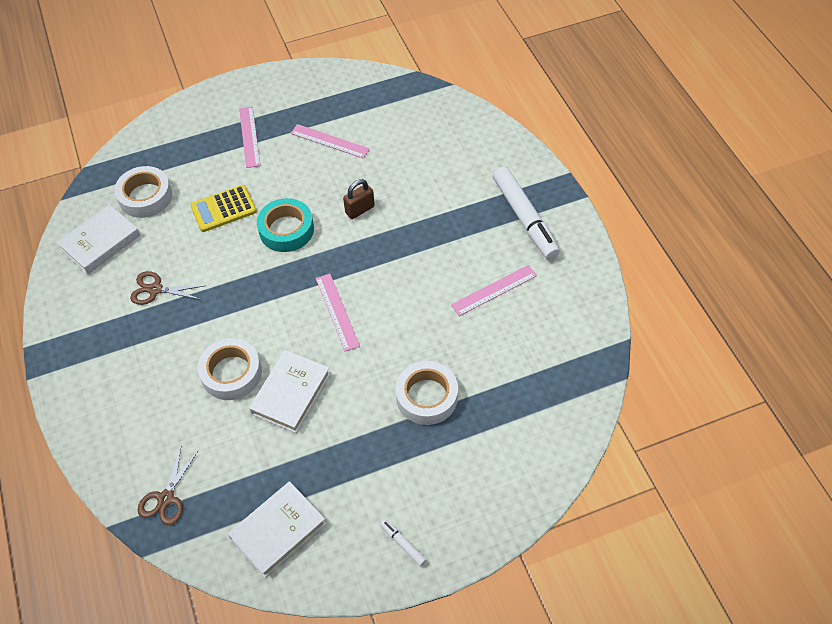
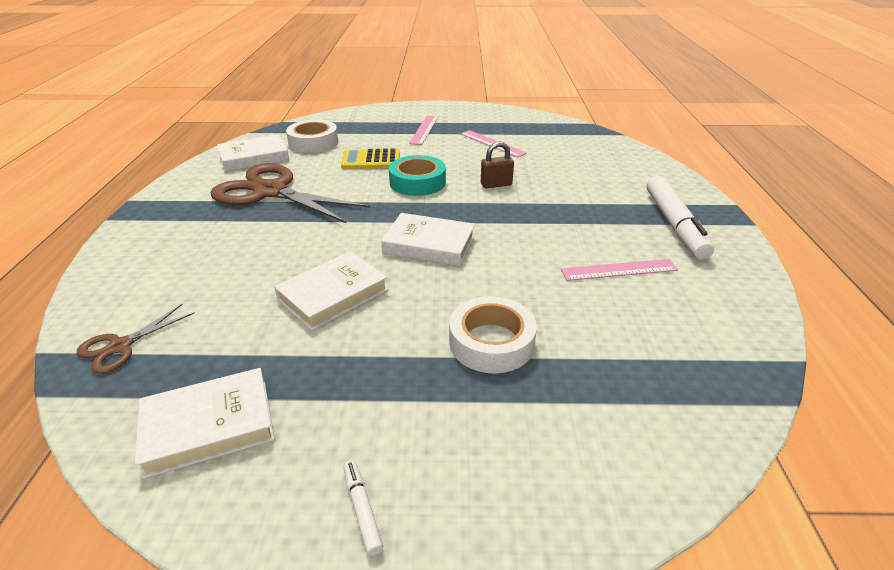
camera: 20 degrees right, 20 degrees down
(155, 289) = (270, 191): brown scissors -> brown scissors, size x2.15
(231, 373) = (286, 262): white tape -> none
(337, 311) = (429, 244): pink ruler -> white book

